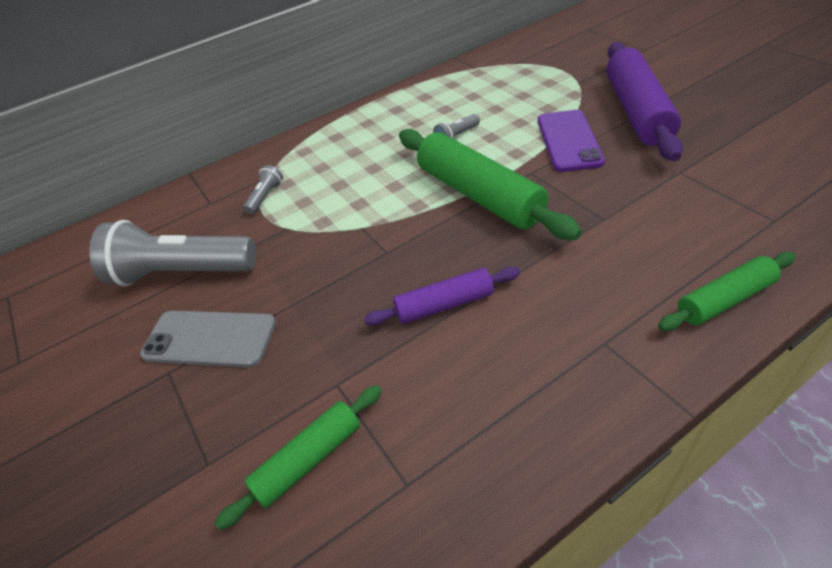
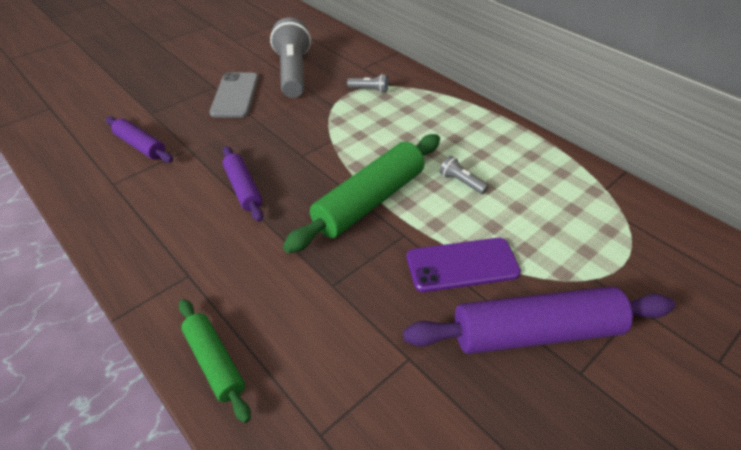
camera: 75 degrees right, 0 degrees up
(308, 459) = (141, 146): green rolling pin -> purple rolling pin

